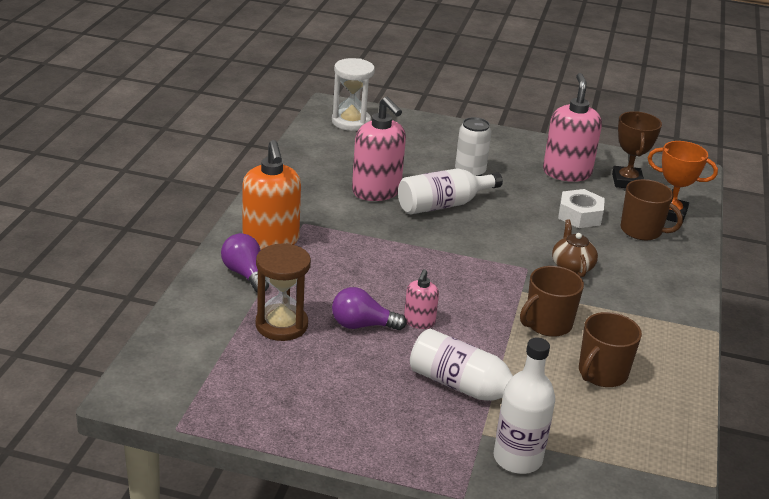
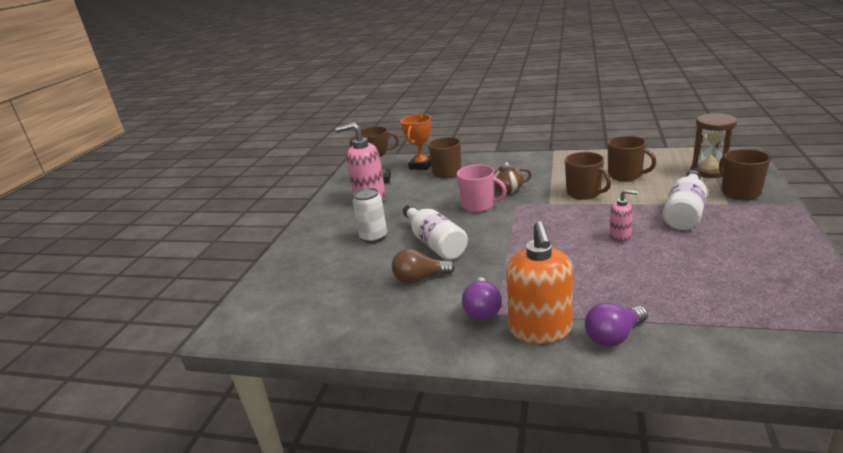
camera: 85 degrees left, 5 degrees down
(271, 240) = (540, 330): orange soap dispenser -> orange soap dispenser turned 105 degrees clockwise
(281, 325) = (681, 300): brown hourglass -> brown hourglass (709, 171)
(351, 122) = (268, 312): white hourglass -> none
(362, 325) = (646, 260): purple light bulb -> purple light bulb (482, 310)
(376, 191) = (420, 278): pink soap dispenser -> brown light bulb
(517, 458) = (739, 192): white bottle -> brown mug
(530, 241) = (479, 205): none -> pink mug
(580, 215) = (434, 191): white nut -> none

